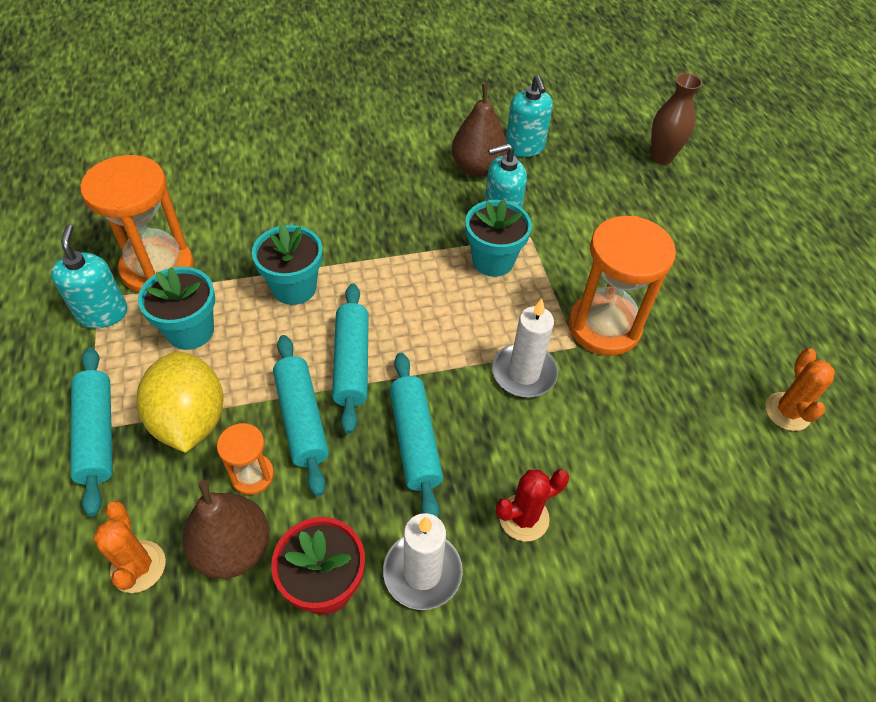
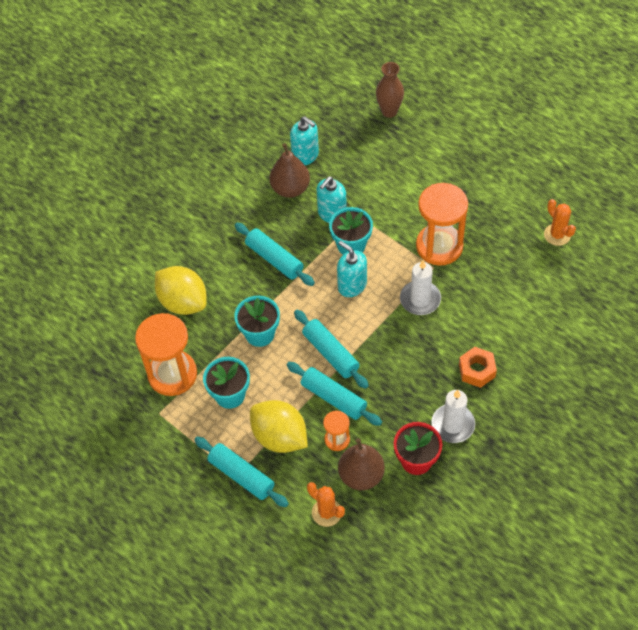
camera: 30 degrees left, 5 degrees up
(102, 313) = (171, 418): turquoise soap dispenser -> turquoise soap dispenser (352, 285)
(250, 206) = (183, 302): none -> yellow lemon
(415, 440) = (397, 370): turquoise rolling pin -> turquoise rolling pin (274, 259)
(524, 518) = (477, 370): red cactus -> orange nut

